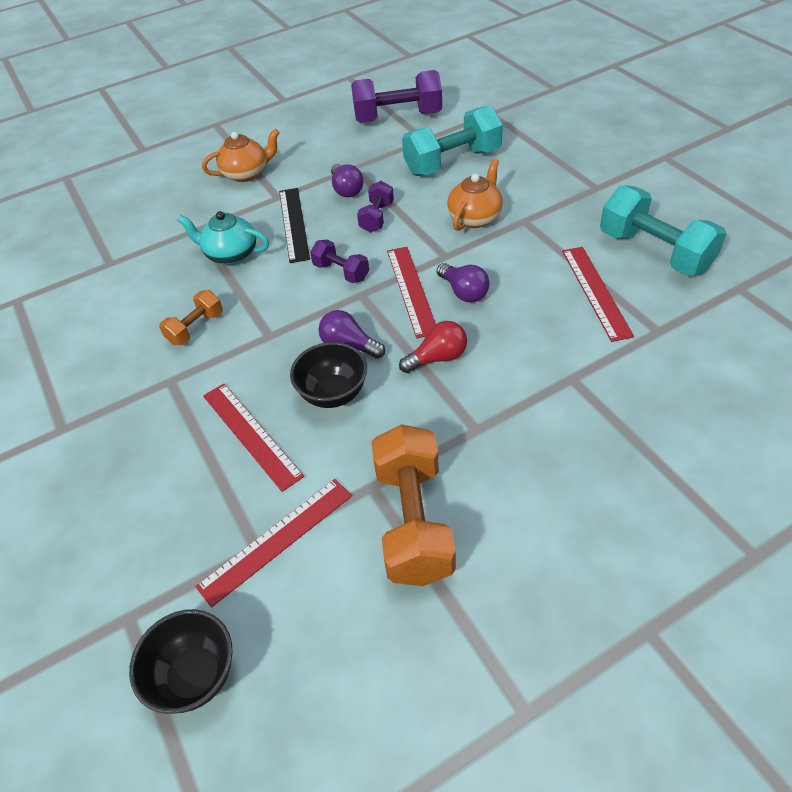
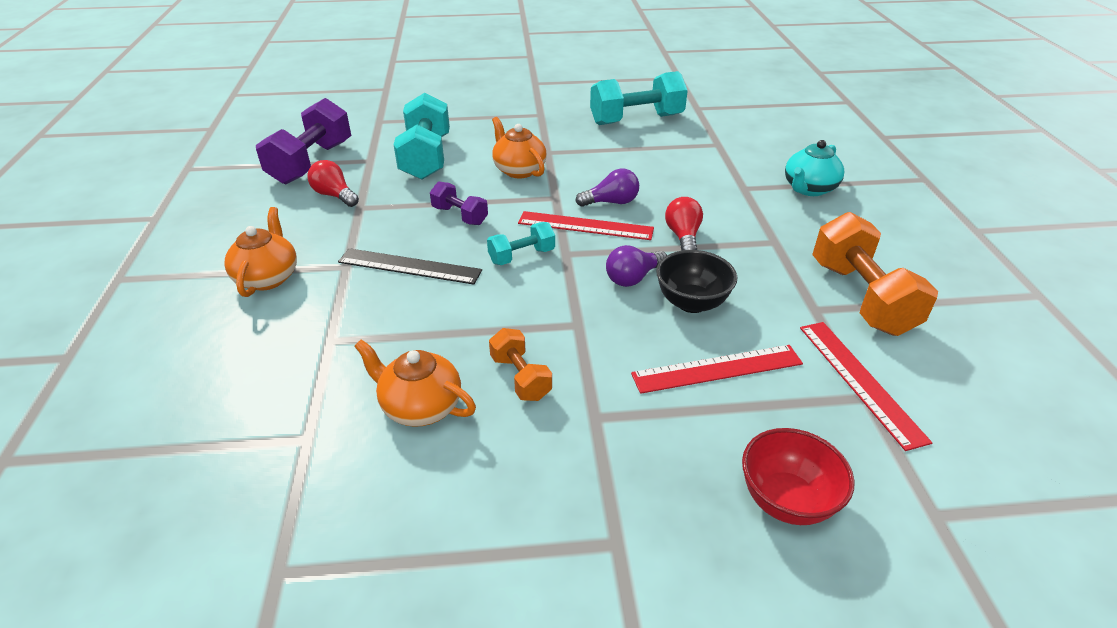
camera: 70 degrees left, 10 degrees down
(119, 512) = (786, 500): none -> red bowl
(151, 294) = (420, 406): none -> orange teapot
(195, 675) = (1008, 471): black bowl -> none
(230, 254) = (413, 323): turquoise teapot -> turquoise teapot (809, 189)
(341, 272) = (522, 256): purple dumbbell -> turquoise dumbbell
(346, 190) = (392, 221): purple light bulb -> none
(361, 149) = (334, 195): none -> red light bulb
(414, 521) = (861, 297): orange dumbbell -> orange dumbbell turned 60 degrees clockwise
(595, 292) = (660, 152): red ruler -> none

